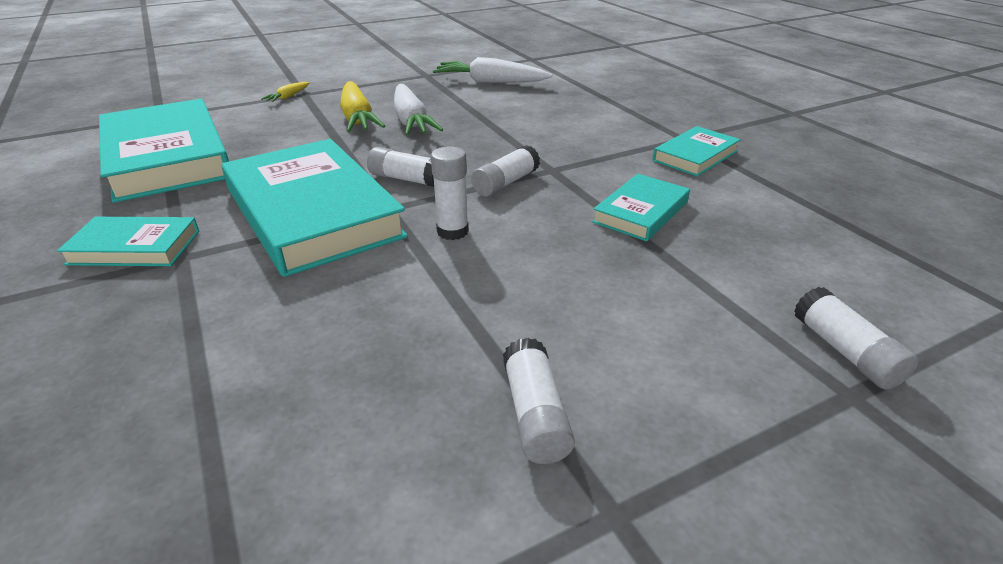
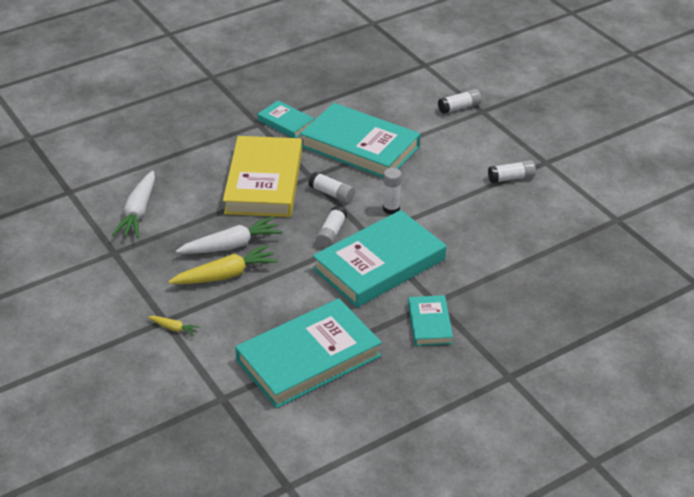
camera: 95 degrees left, 5 degrees up
(540, 139) = (263, 182): none -> yellow book
(640, 212) = (360, 147): turquoise book -> turquoise book, size x2.01

